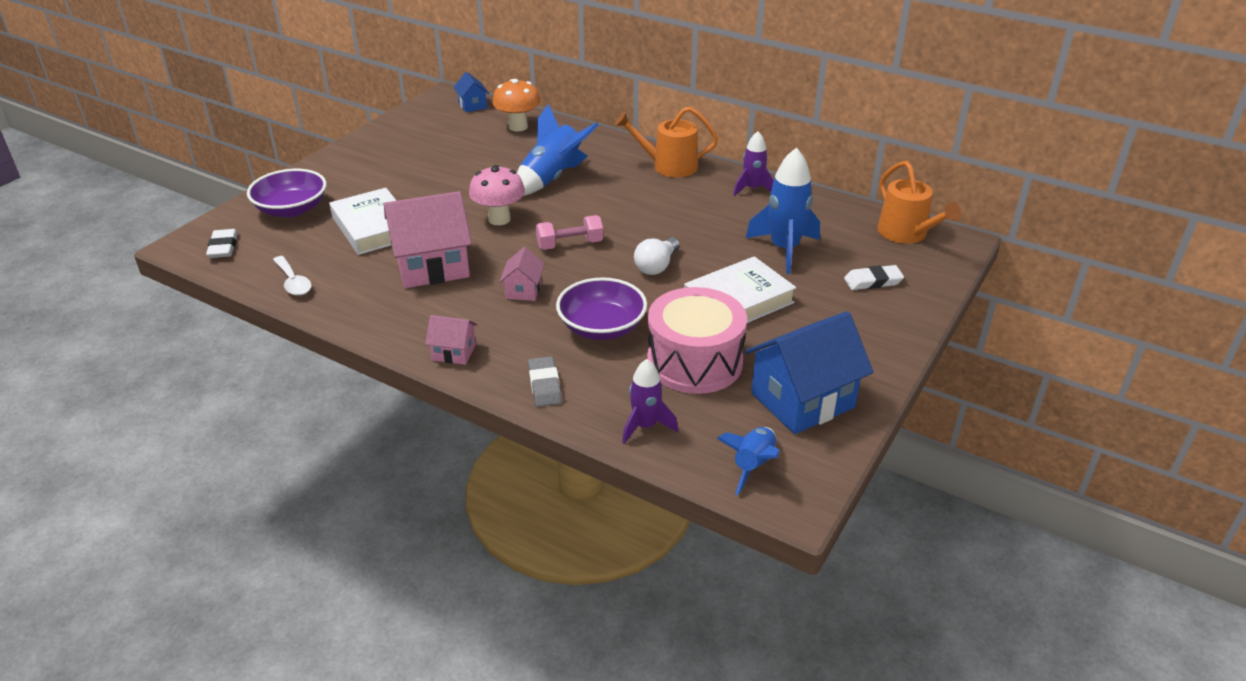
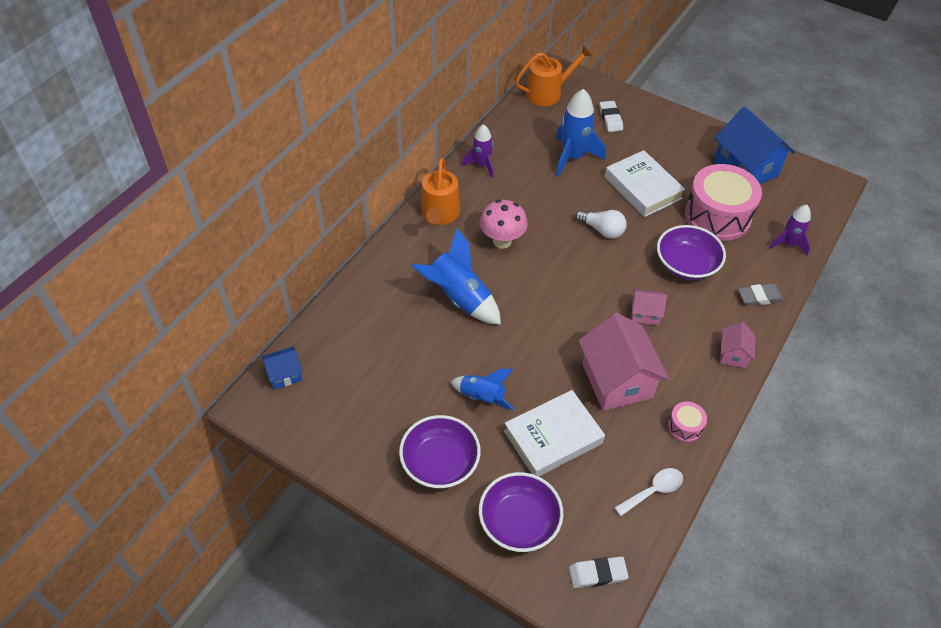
camera: 90 degrees left, 15 degrees up
(362, 307) = (684, 427): none -> pink drum
(365, 172) = (440, 462): none -> purple bowl
(499, 219) = (534, 336): pink mushroom -> pink mushroom (502, 241)
(518, 127) = (345, 329): orange mushroom -> none
(570, 244) = (574, 284): pink dumbbell -> none
(753, 465) = (810, 197): blue rocket -> blue rocket (482, 397)

